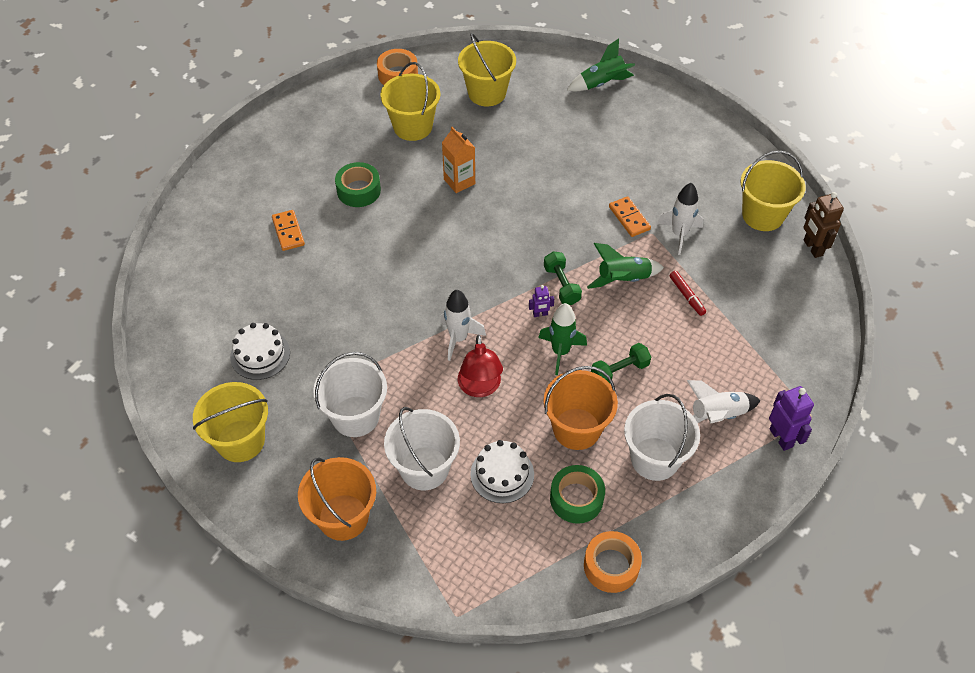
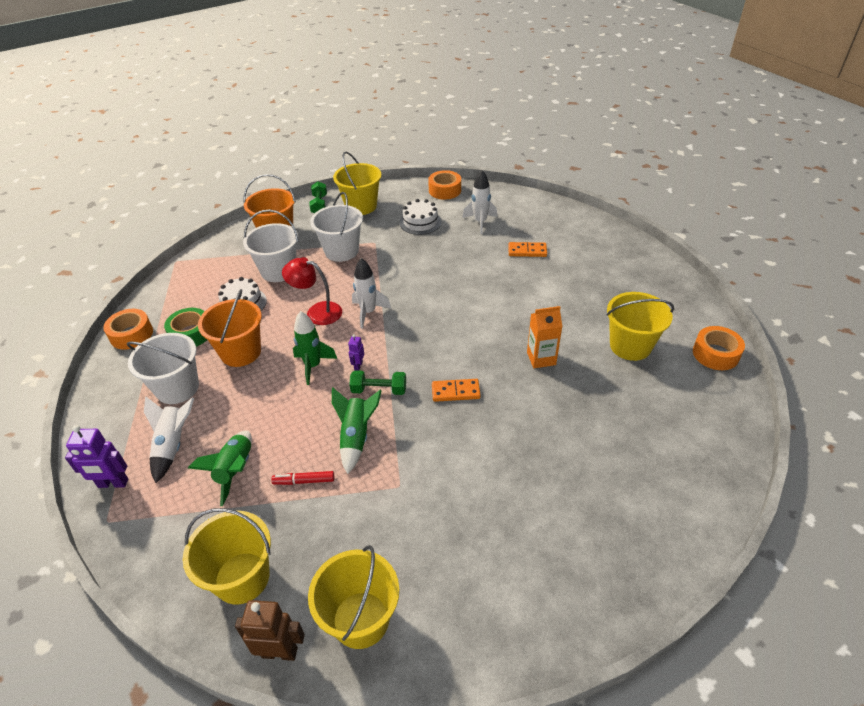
camera: 115 degrees right, 10 degrees down
(170, 355) = (445, 190): none -> orange tape
(358, 190) = (556, 294): green tape -> none
(487, 93) = (670, 416): yellow bucket -> yellow bucket (242, 578)
(602, 83) = (664, 538): green rocket -> green rocket (235, 470)
(619, 371) = (266, 396): green dumbbell -> green dumbbell (319, 205)
(629, 218) = (429, 474): orange domino -> orange domino (455, 392)
(679, 234) = (382, 511): white rocket -> white rocket (480, 222)

